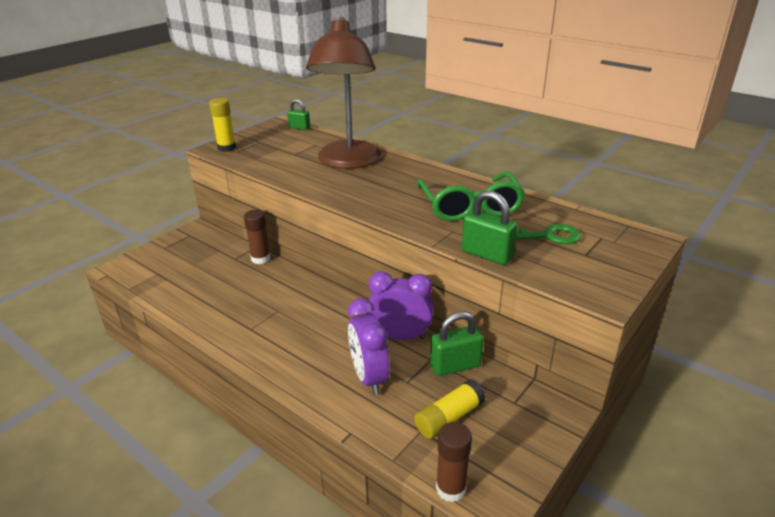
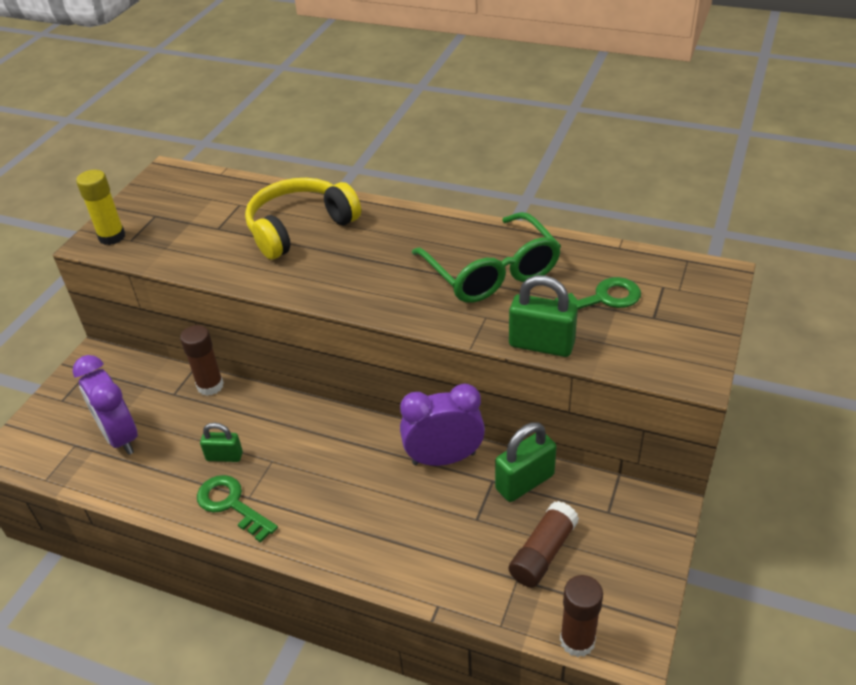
camera: 15 degrees left, 10 degrees up
(237, 330) = (231, 504): none -> green key
(299, 128) = (200, 177): green padlock -> green padlock (224, 456)
(348, 162) = (300, 228): brown lamp -> yellow headphones
(369, 377) = (429, 526): purple clock -> purple clock (120, 437)
(449, 418) = (543, 553): yellow glue stick -> brown glue stick

